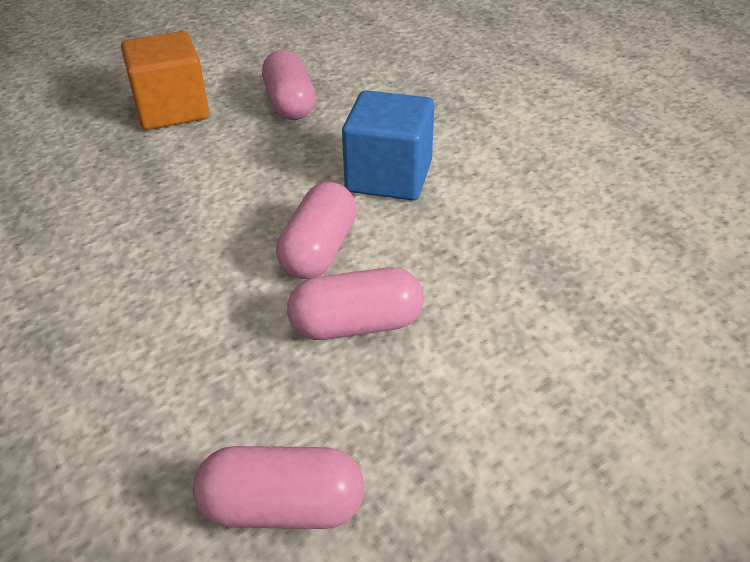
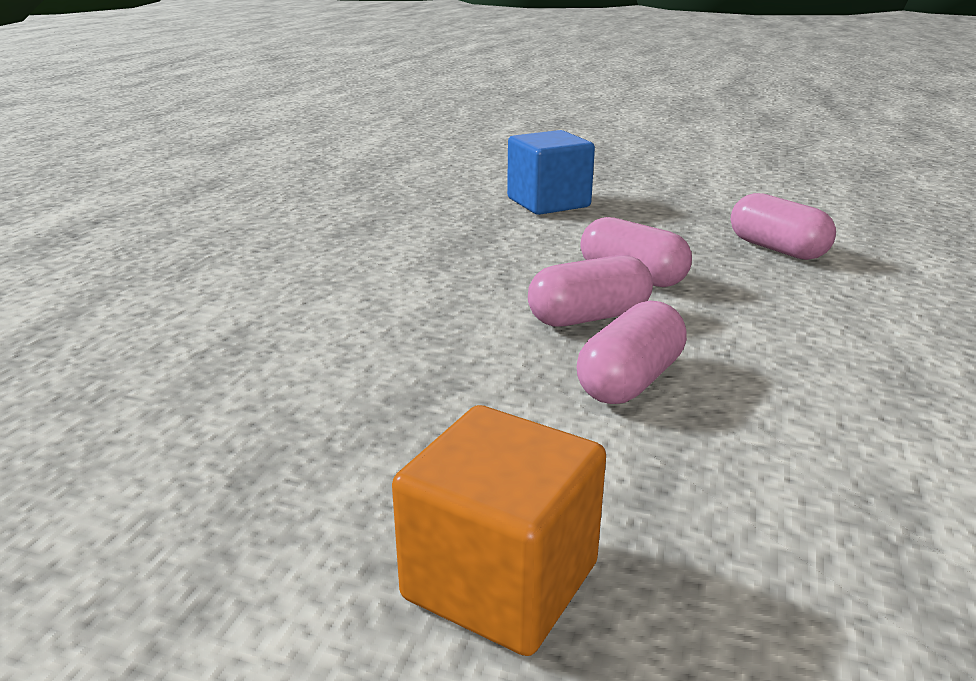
camera: 130 degrees left, 15 degrees down
(290, 104) = (345, 463): pink capsule -> pink capsule (630, 381)
(389, 177) = (432, 329): blue cube -> blue cube (548, 203)

